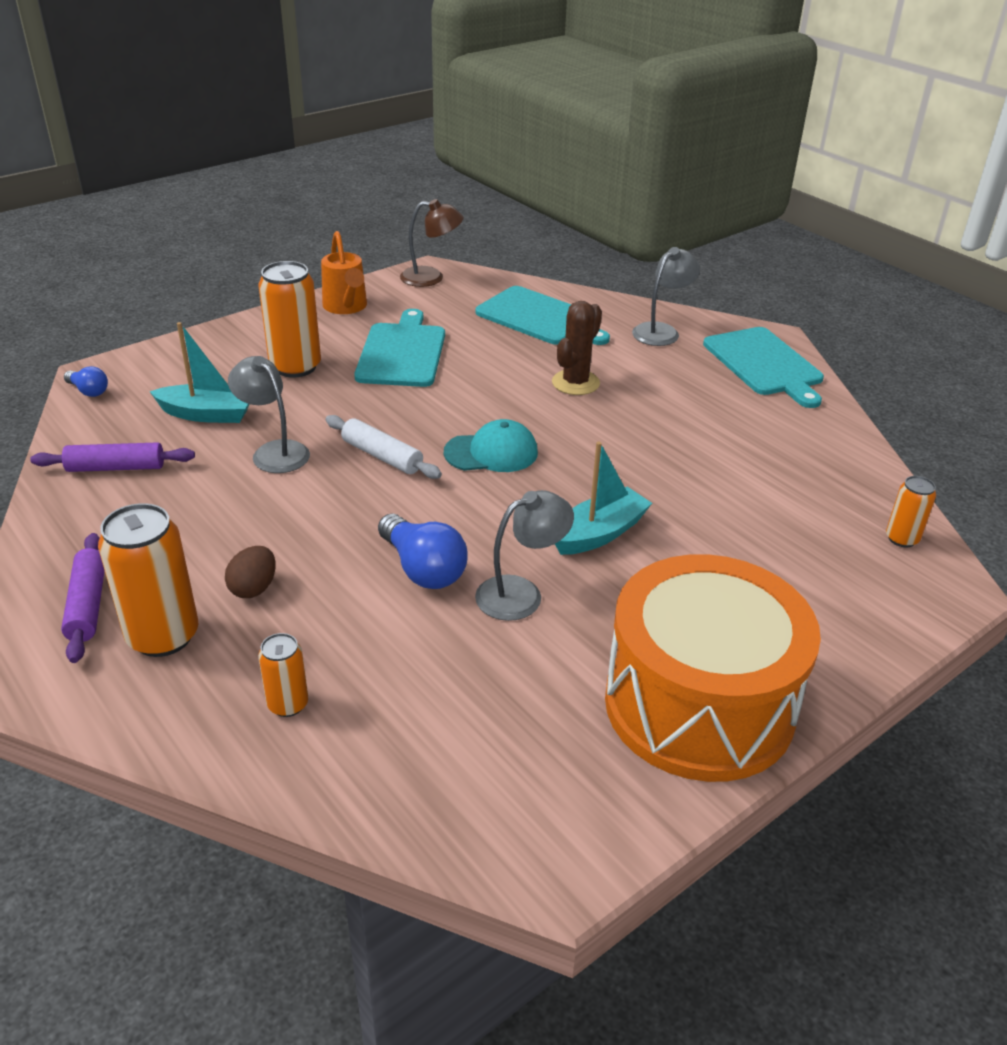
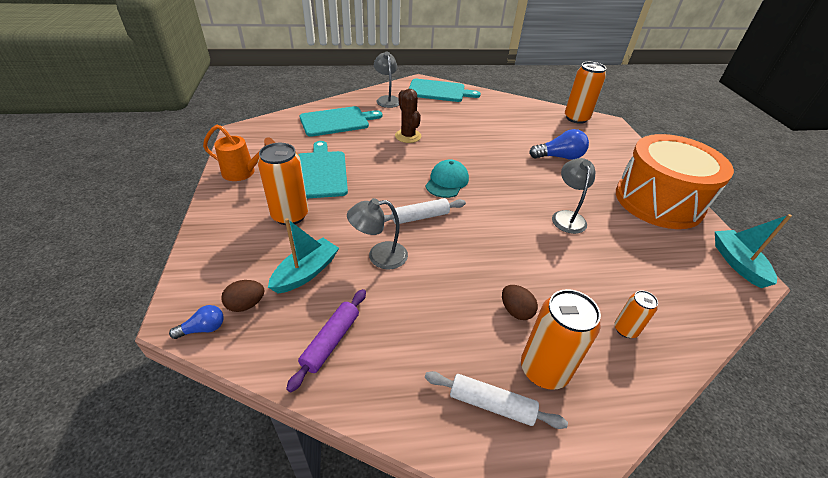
camera: 60 degrees left, 5 degrees up
(87, 605) = (491, 404): purple rolling pin -> white rolling pin
(134, 399) = (246, 304): none -> brown egg
(402, 352) = (321, 172): turquoise cutting board -> turquoise cutting board turned 45 degrees clockwise
(423, 569) = (532, 240): blue light bulb -> blue light bulb (559, 157)
(431, 277) = (250, 134): brown lamp -> none
(599, 533) = (534, 178): turquoise boat -> turquoise boat (737, 263)
(901, 539) = (576, 118): orange can -> orange can, size x1.87

